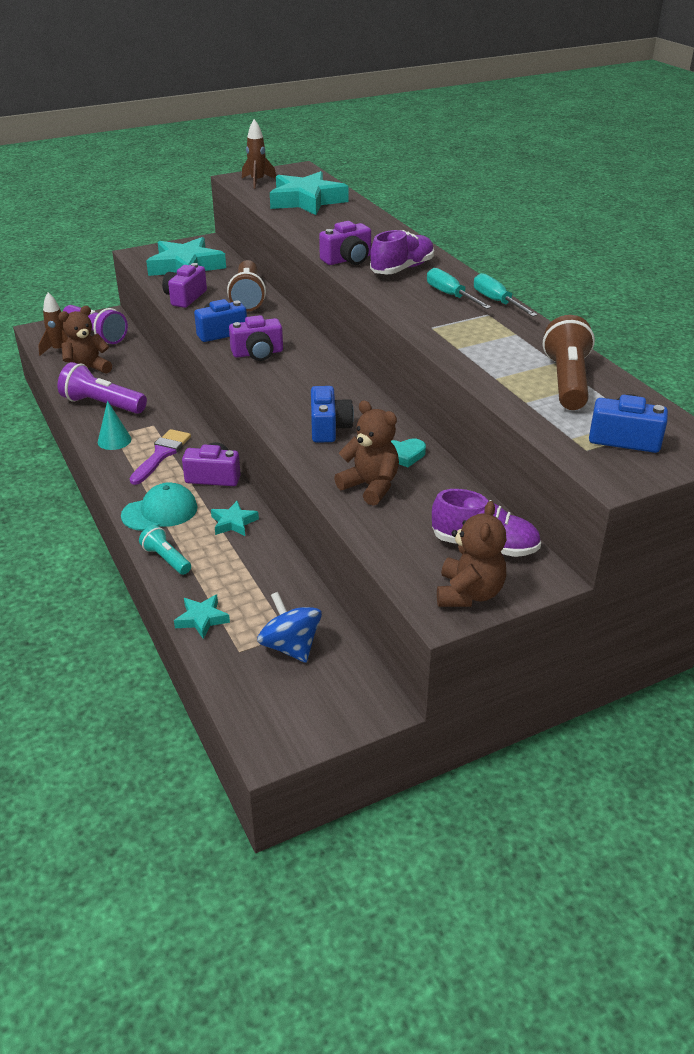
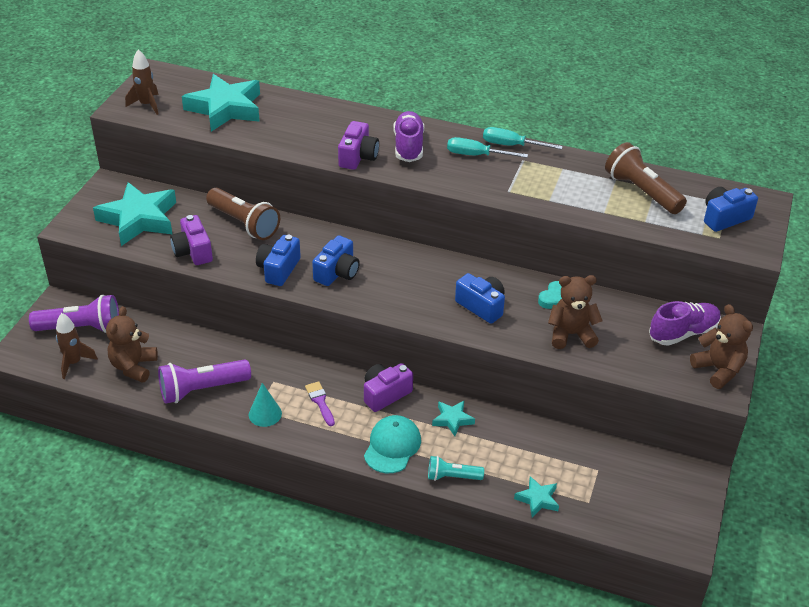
camera: 45 degrees left, 5 degrees up
(161, 454) = (320, 401): purple brush -> purple brush, size x0.65
(258, 353) = (337, 272): purple camera -> blue camera
(290, 646) = (610, 477): blue spinning top -> none

